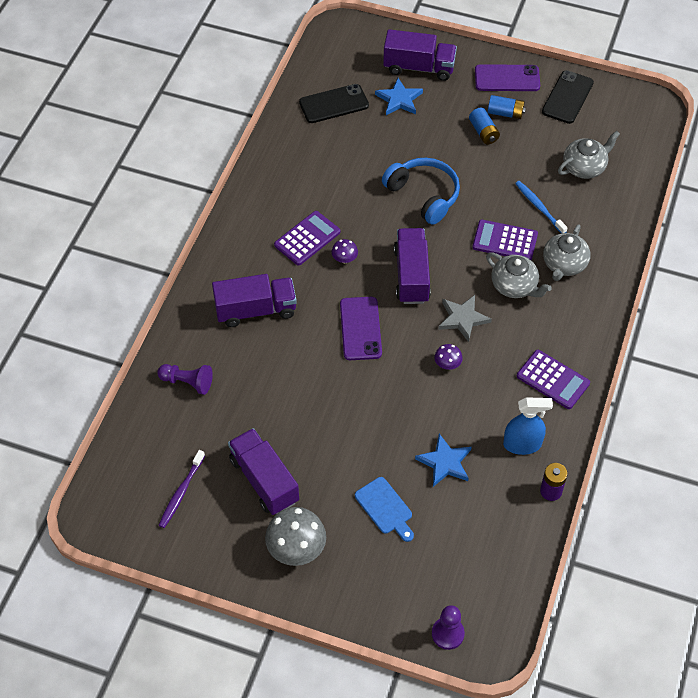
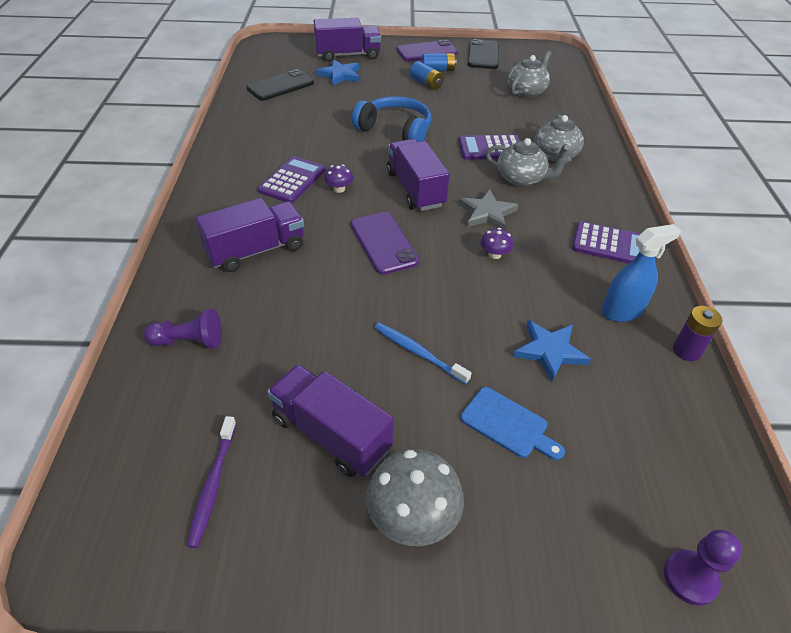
camera: 20 degrees left, 10 degrees down
(539, 207) = (506, 121): blue toothbrush -> blue toothbrush (418, 352)

